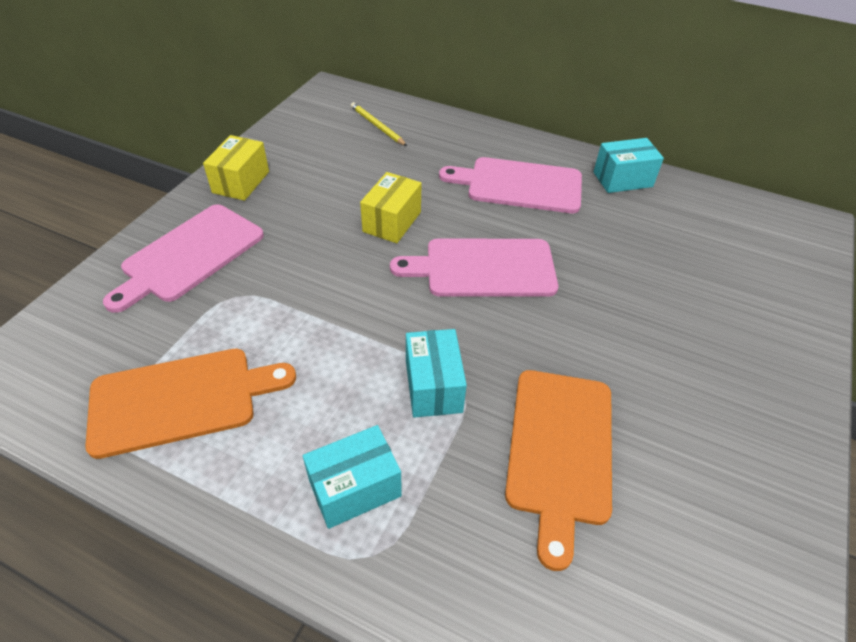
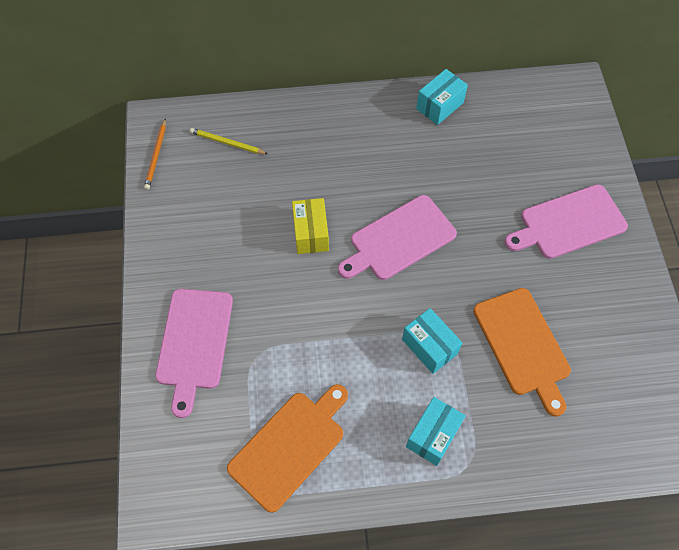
camera: 30 degrees left, 15 degrees up
(241, 182) = (170, 258): yellow box -> none
(306, 111) = (156, 156): none -> orange pencil
(519, 185) = (374, 150): pink cutting board -> pink cutting board (568, 223)

